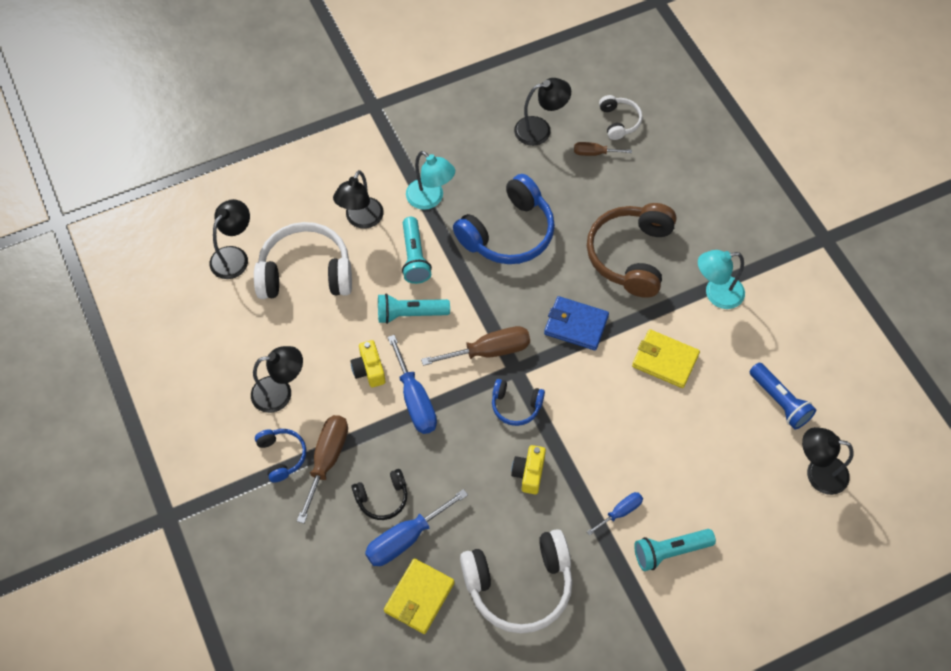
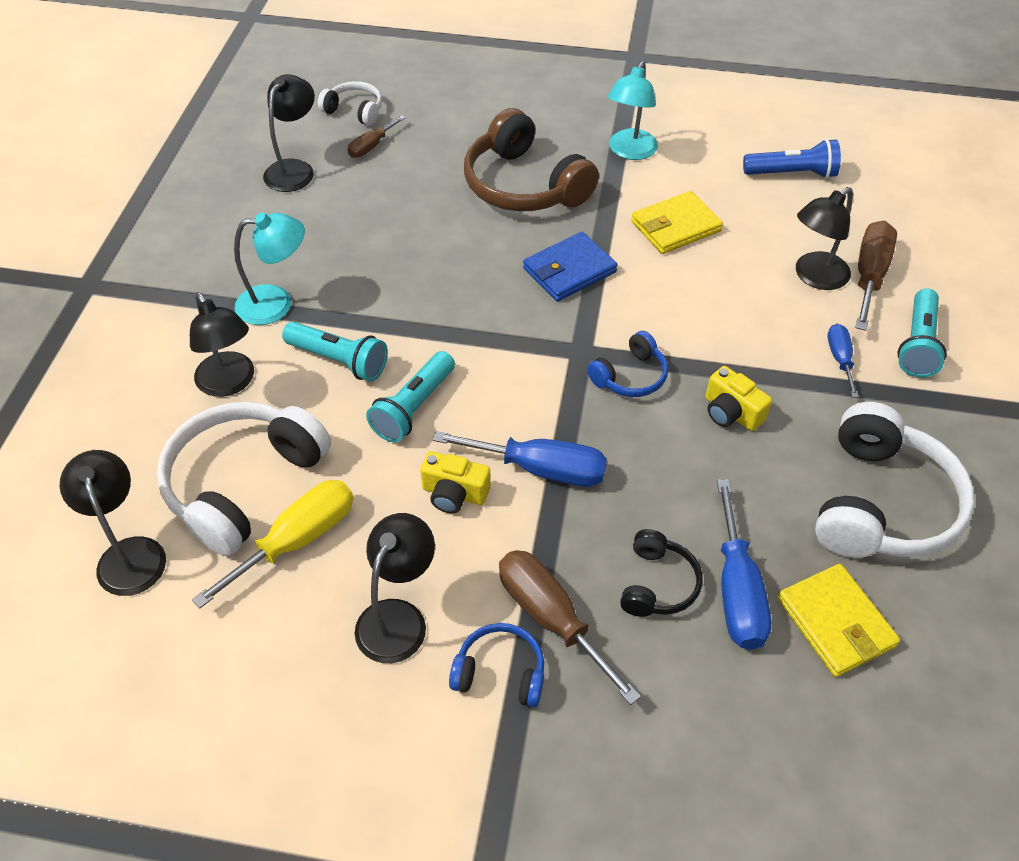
camera: 55 degrees left, 10 degrees down
(291, 320) = (297, 540): none -> yellow screwdriver
(489, 351) = (535, 361): brown screwdriver -> brown screwdriver (869, 275)
(508, 233) = (395, 262): blue headphones -> none
(818, 473) = (894, 190): black lamp -> black lamp (814, 277)

